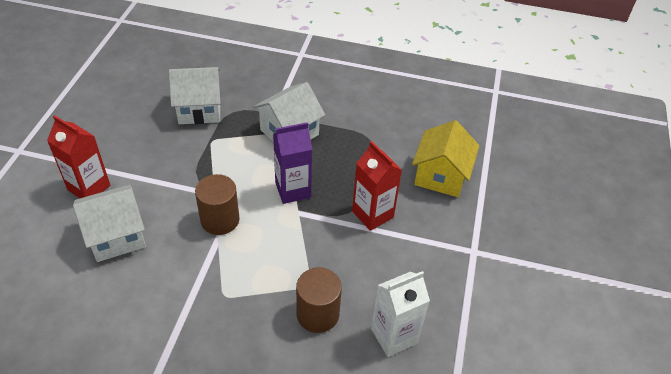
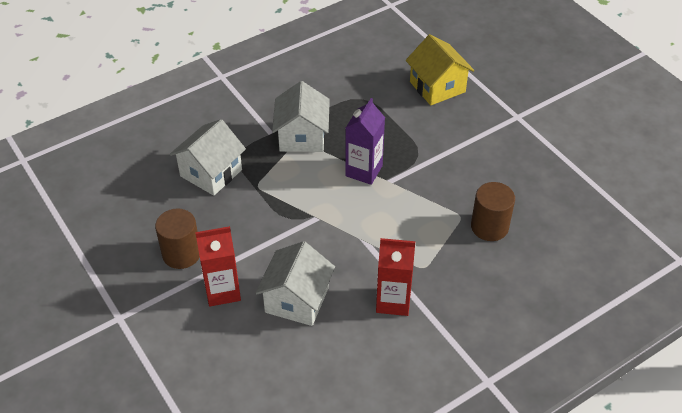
camera: 45 degrees left, 0 degrees up
(220, 220) = (348, 229): brown cylinder -> brown cylinder (181, 254)
(372, 214) = (433, 144): red carton -> red carton (393, 301)
(394, 336) = (544, 200): white carton -> none

